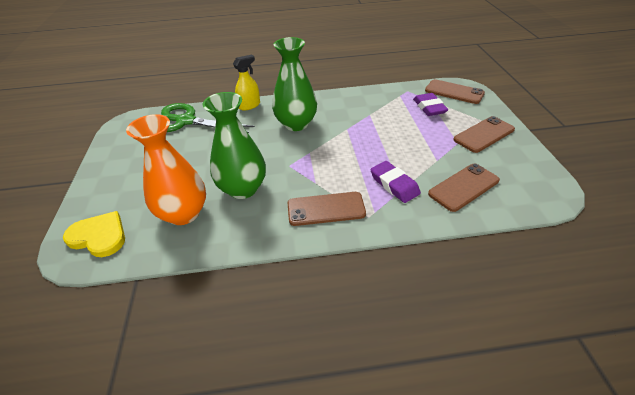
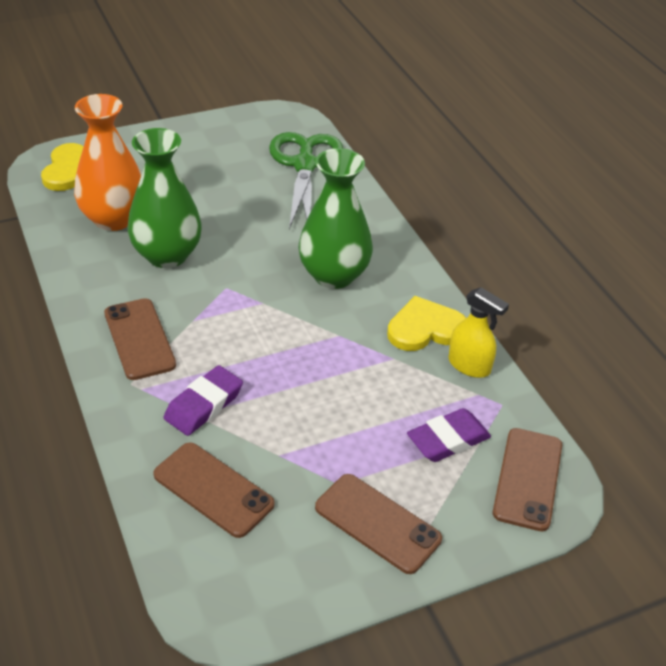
camera: 70 degrees right, 0 degrees up
(249, 105) = (370, 215): yellow spray bottle -> yellow spray bottle (469, 365)
(350, 102) = (425, 328): none -> yellow heart

